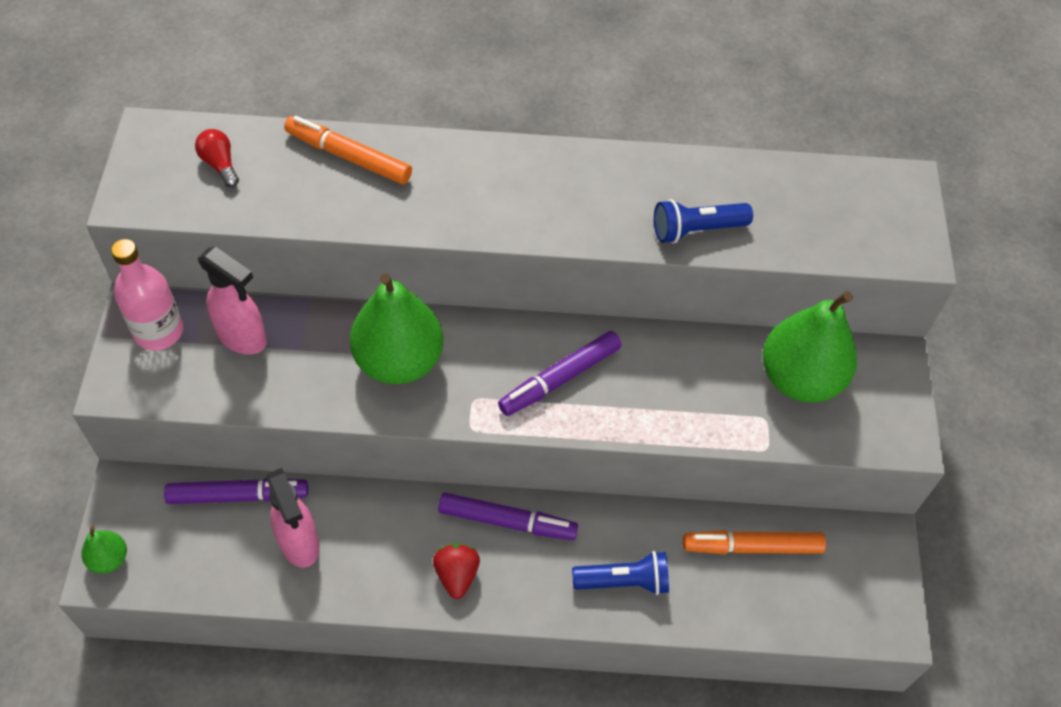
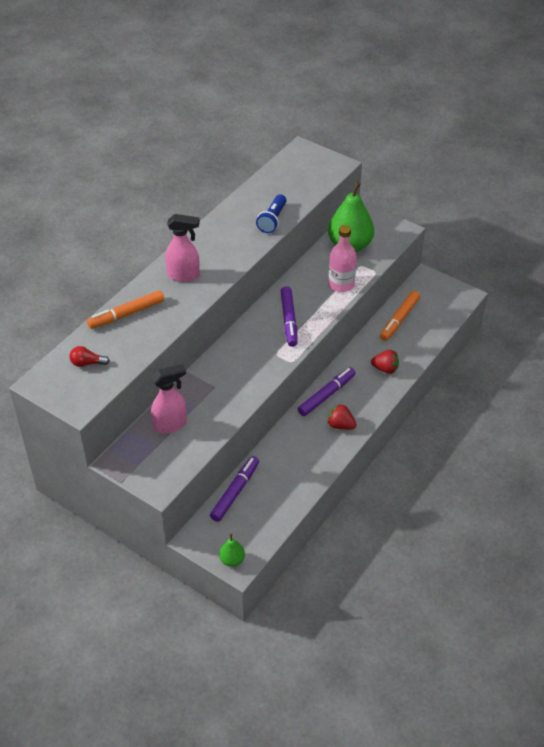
camera: 55 degrees left, 10 degrees down
(159, 331) = (138, 457): pink bottle -> pink bottle (341, 284)
(299, 543) = (281, 478): pink spray bottle -> pink spray bottle (184, 275)
(399, 361) = (233, 371): green pear -> none
(623, 581) = (385, 369): blue flashlight -> red strawberry

